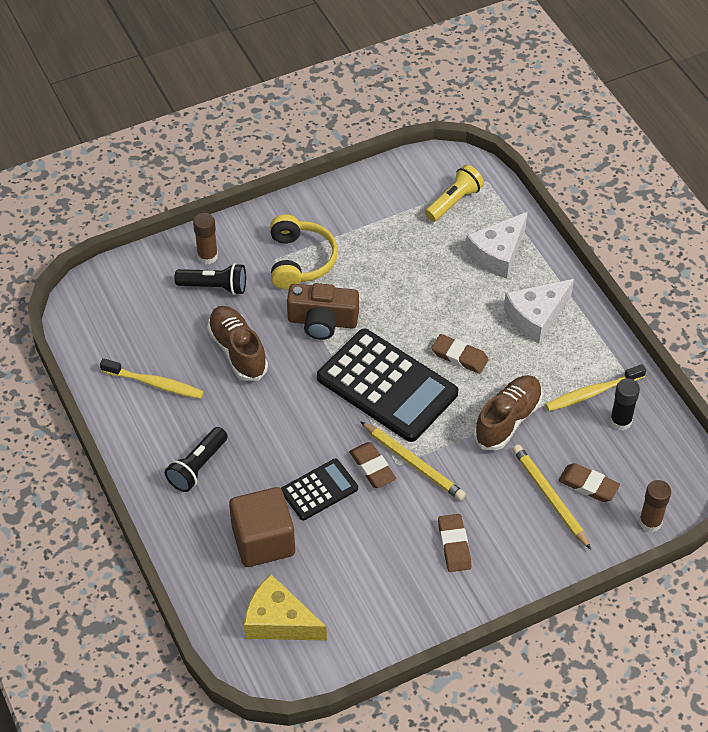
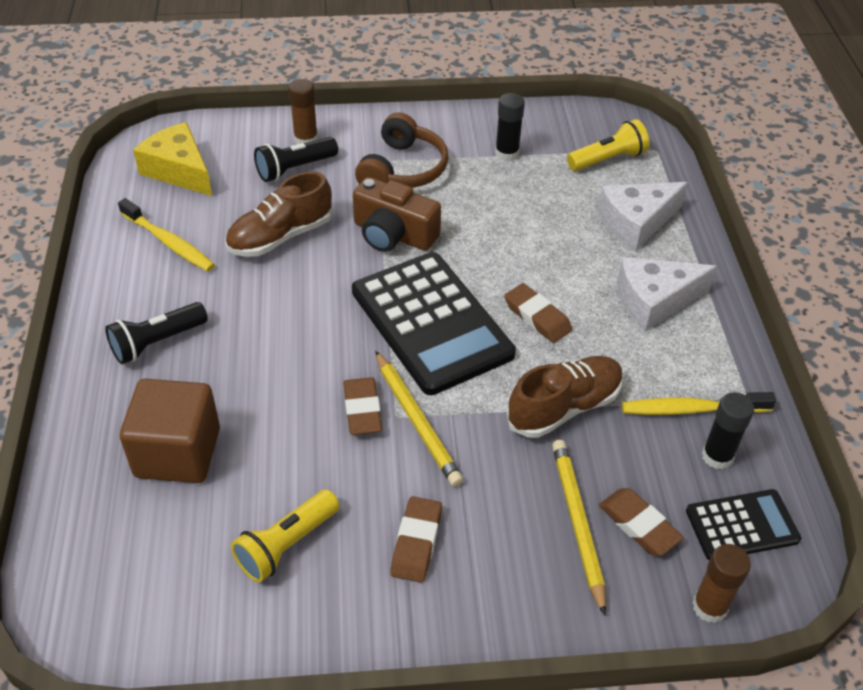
camera: 20 degrees right, 5 degrees down
(214, 287) = (295, 169): black flashlight -> black flashlight turned 120 degrees clockwise
(238, 351) = (280, 236): brown shoe -> brown shoe turned 120 degrees counterclockwise
(279, 621) = (133, 561): yellow cheese -> yellow cheese (179, 170)
(299, 261) = (402, 169): yellow headphones -> brown headphones
(319, 490) = (282, 415): black calculator -> black calculator (742, 525)
(372, 576) = (286, 545): none -> yellow flashlight
(374, 220) = (507, 153): none -> black glue stick

